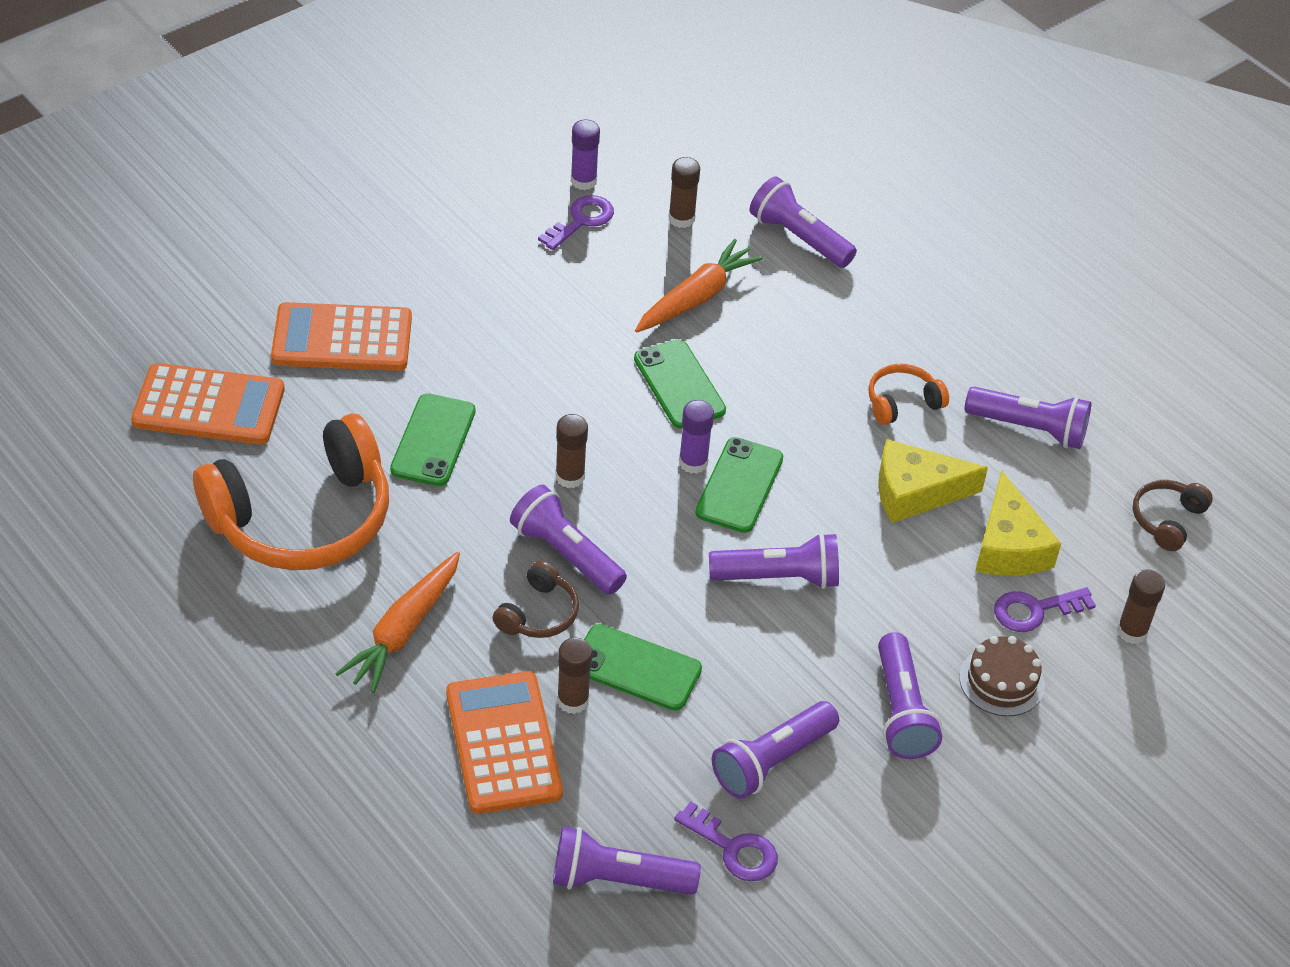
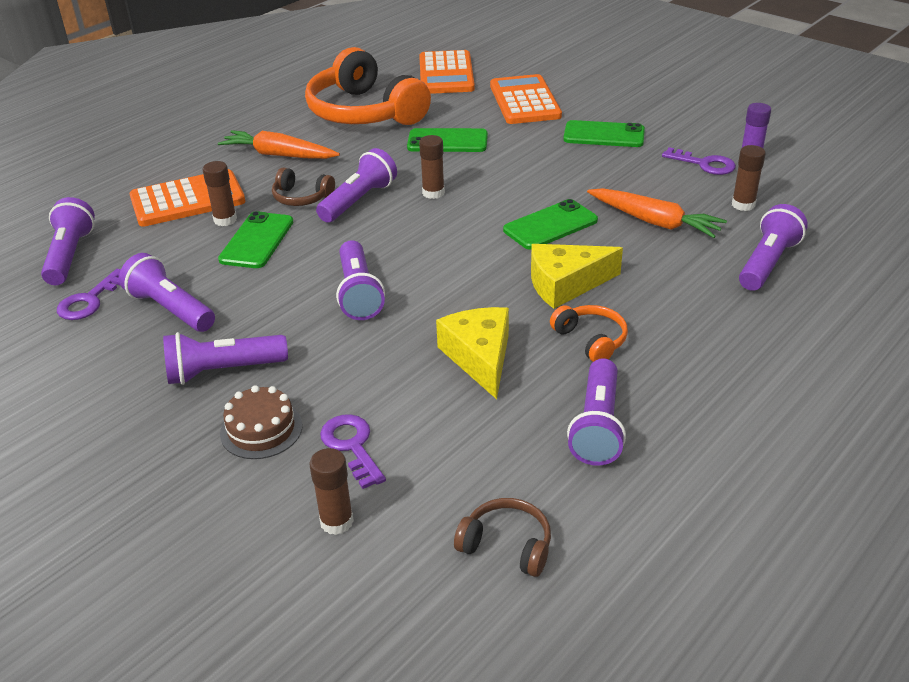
camera: 85 degrees right, 10 degrees down
(693, 462) = (468, 241): purple glue stick -> none
(739, 485) = (452, 264): green phone -> green phone (604, 135)
(1008, 546) = (430, 422): yellow cheese -> yellow cheese (565, 284)

